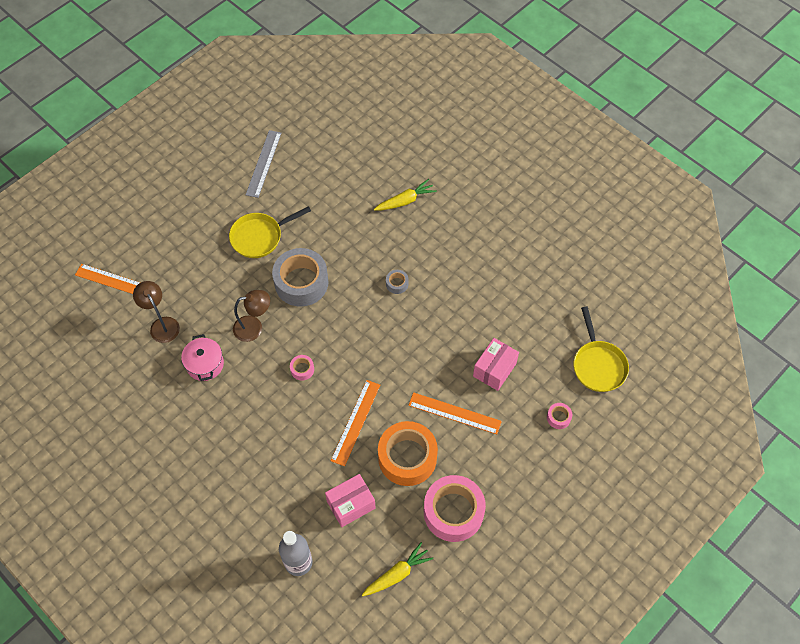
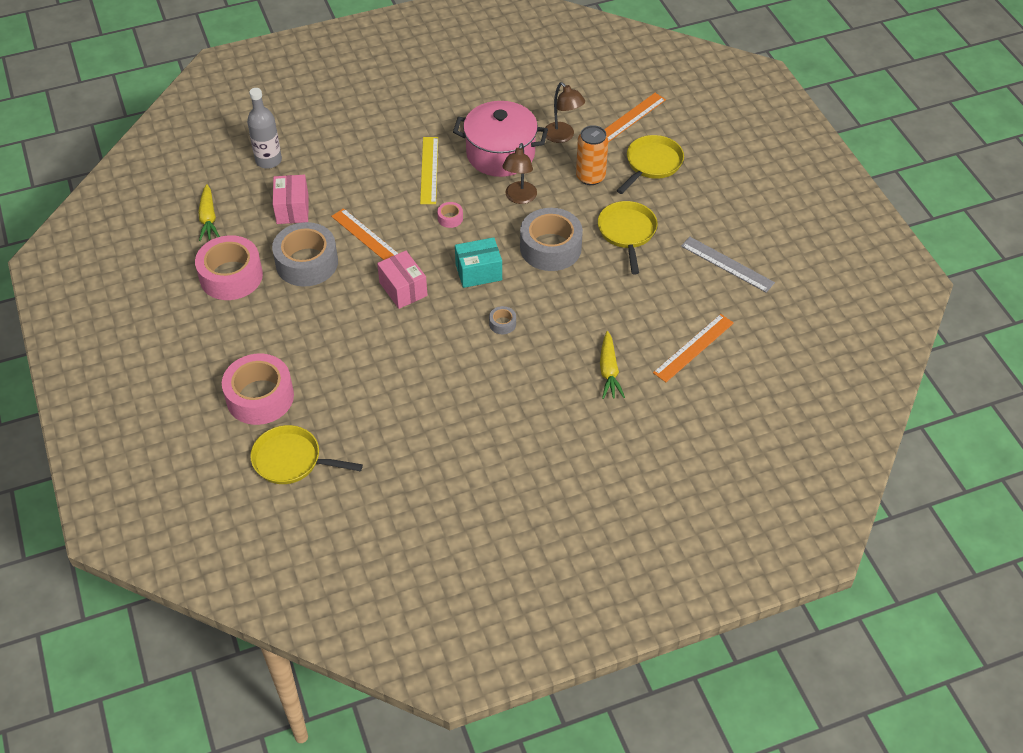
camera: 115 degrees right, 10 degrees down
(162, 324) = (563, 136): brown lamp -> brown lamp turned 60 degrees clockwise
(171, 247) = (652, 164): none -> yellow pan
(205, 285) = (590, 177): none -> orange can
(205, 364) = (500, 154): pink pot -> pink pot, size x1.77
(250, 413) = (429, 170): none -> yellow ruler
(352, 322) = (478, 272): none -> turquoise box
(407, 457) = (307, 263): orange tape -> grey tape
(454, 413) = (325, 314): orange ruler -> orange ruler (693, 347)
(494, 369) = (349, 366): pink box -> pink box (403, 289)
(558, 417) = (260, 397): pink tape -> pink tape, size x2.38

